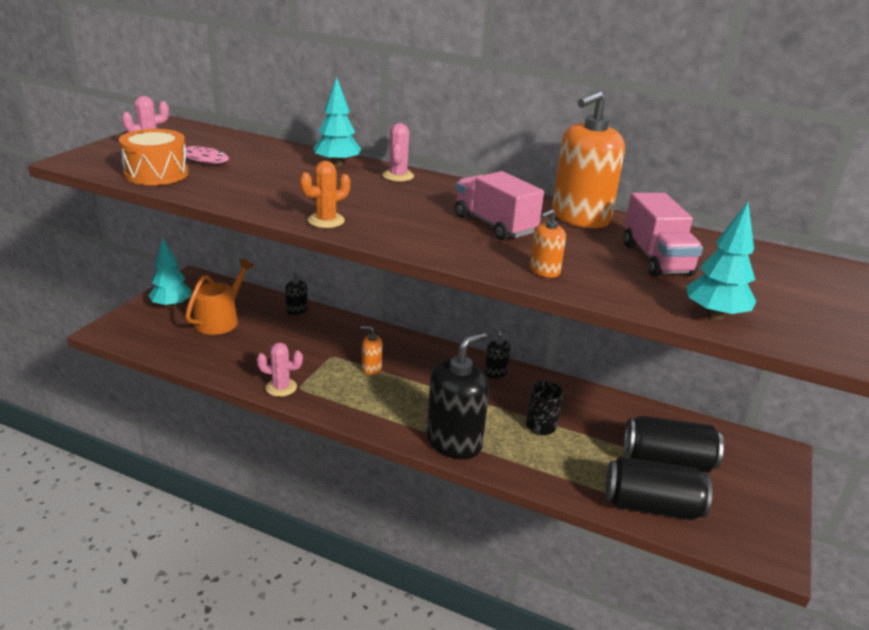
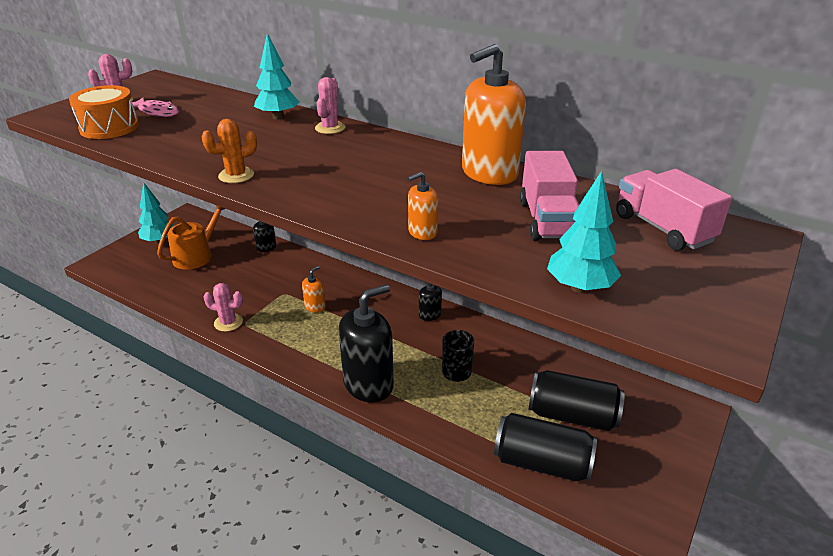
camera: 10 degrees right, 5 degrees up
(371, 368) = (315, 307): orange soap dispenser -> orange soap dispenser turned 105 degrees clockwise
(494, 225) = (397, 180): pink truck -> pink truck (662, 228)

